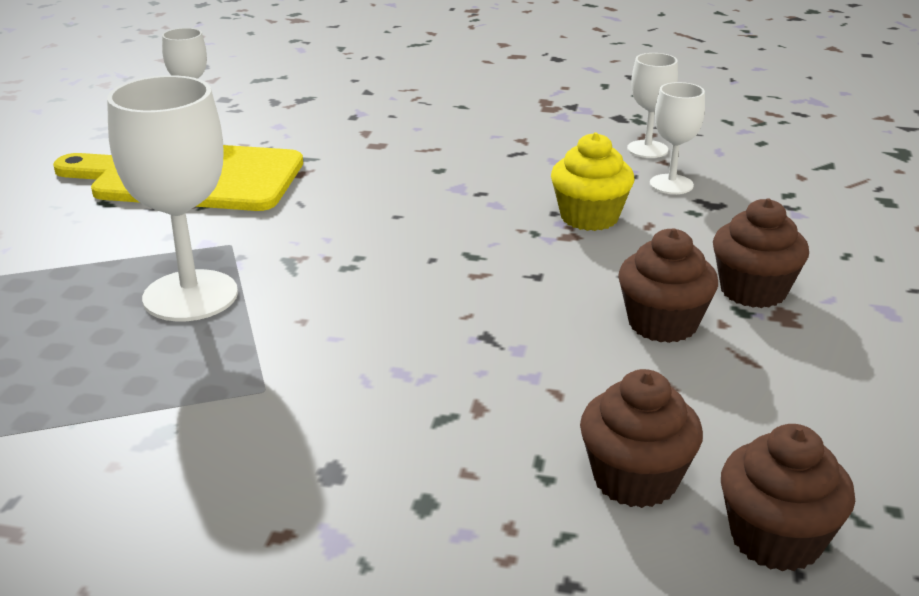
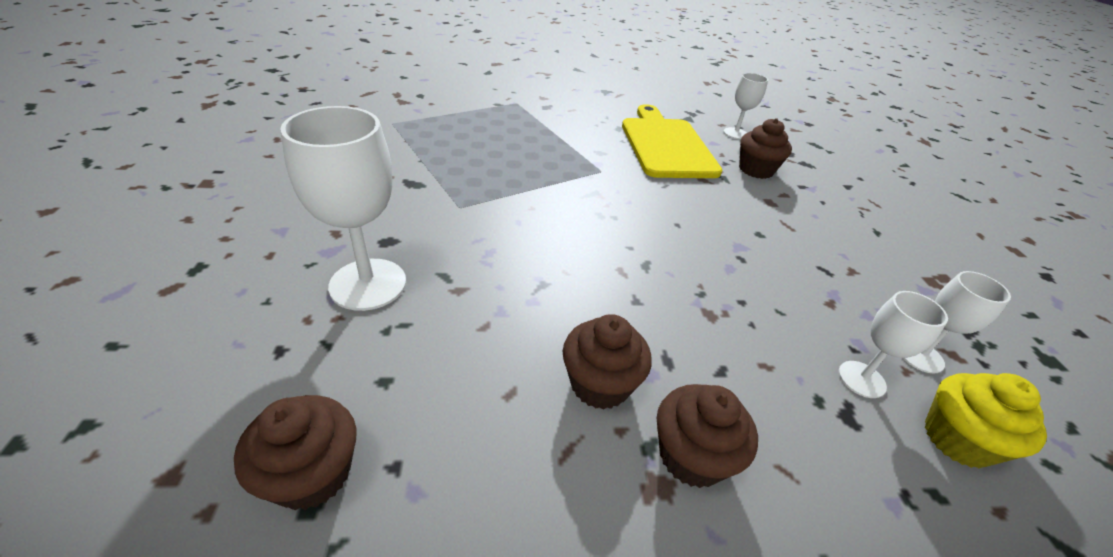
camera: 70 degrees right, 10 degrees up
(190, 296) = (540, 168): white goblet -> white goblet (368, 284)
(589, 217) = (749, 324): yellow cupcake -> yellow cupcake (957, 439)
(635, 479) = (385, 377): brown cupcake -> brown cupcake (756, 170)

